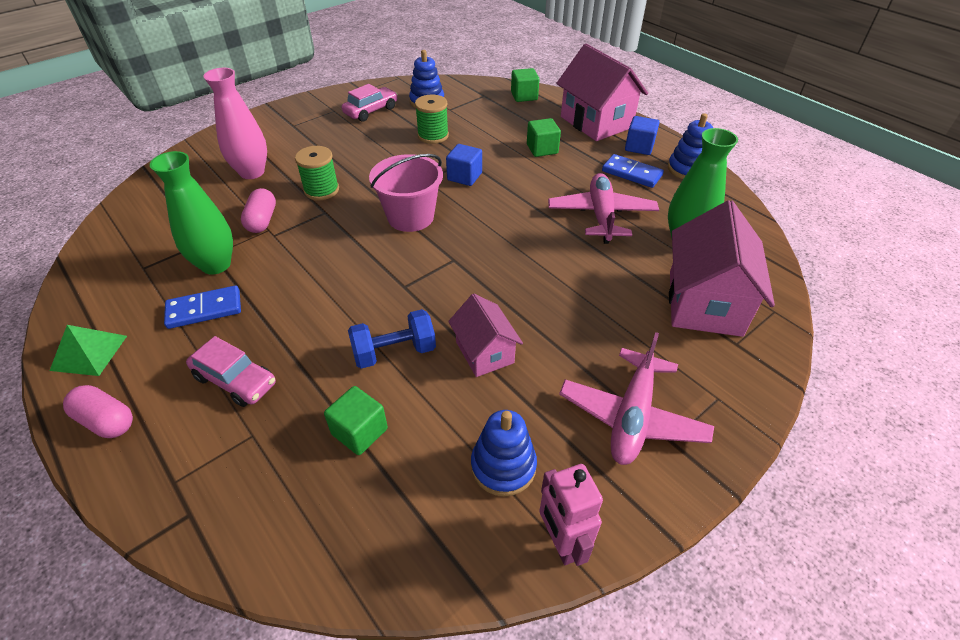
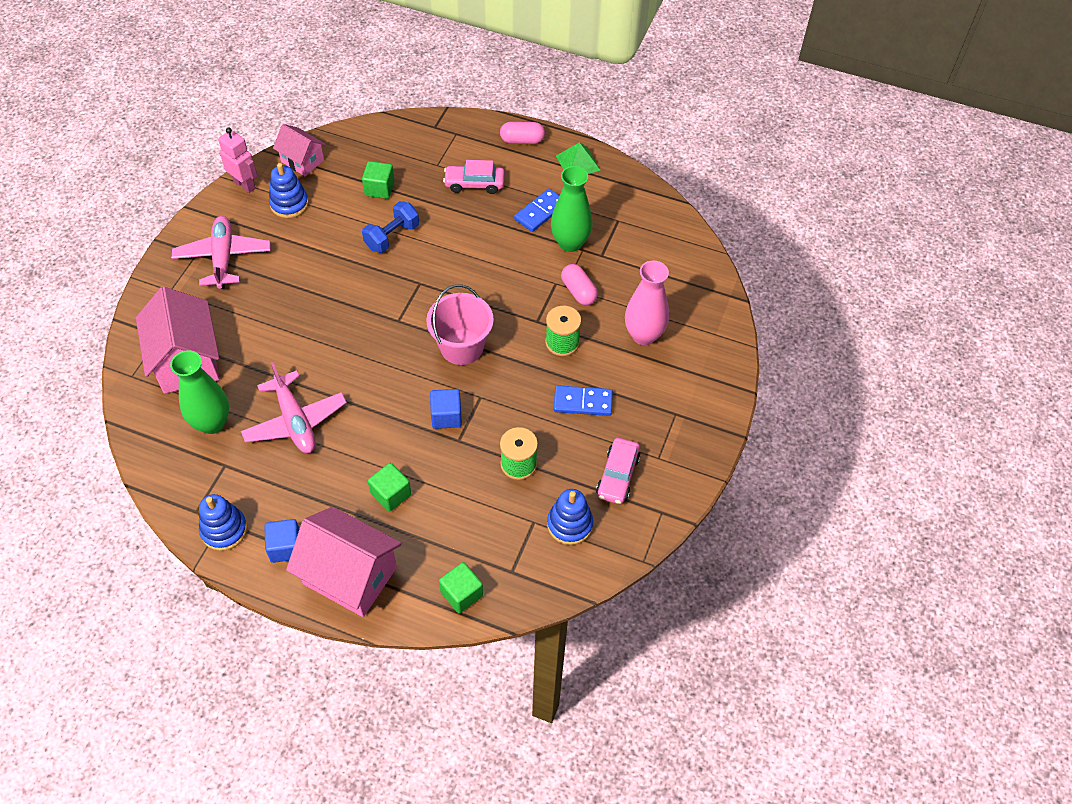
camera: 150 degrees right, 10 degrees up
(484, 352) = (333, 259): pink house -> pink house (302, 161)
(631, 173) = (282, 495): blue domino -> blue domino (583, 402)

